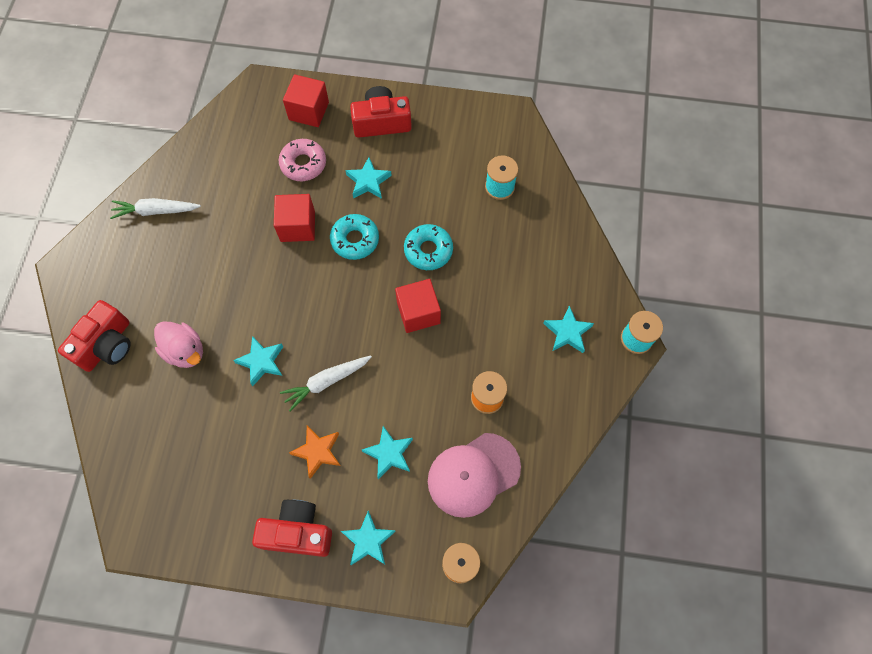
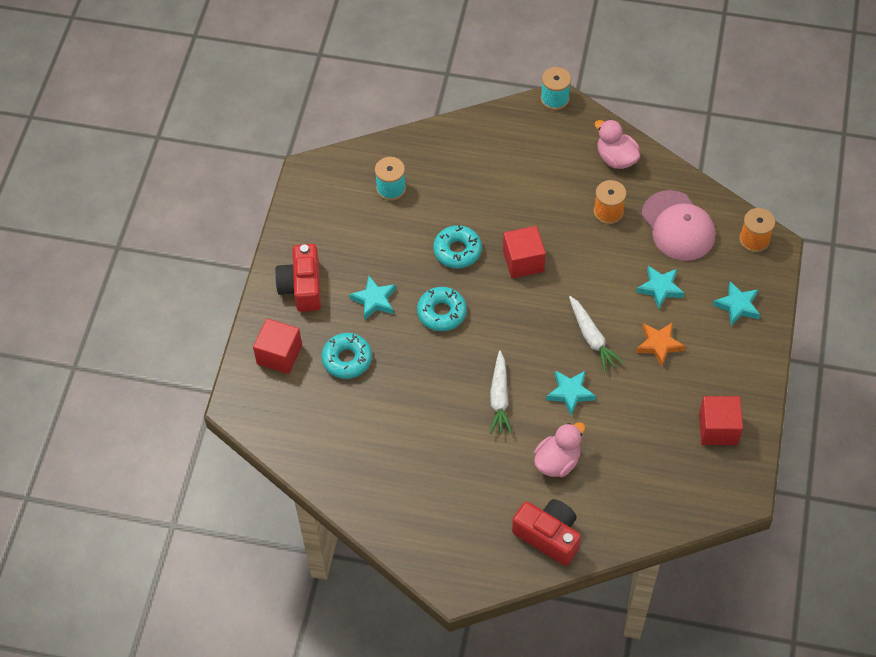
camera: 85 degrees left, 10 degrees down
(156, 211) = (393, 500): white carrot -> white carrot (499, 398)
(297, 226) = (422, 364): red cube -> red cube (718, 429)
(297, 532) = (732, 360): red camera -> none
(303, 164) = (347, 359): pink donut -> turquoise donut
(561, 405) = (616, 158): none -> pink duck
(567, 332) = (547, 148): turquoise star -> none

